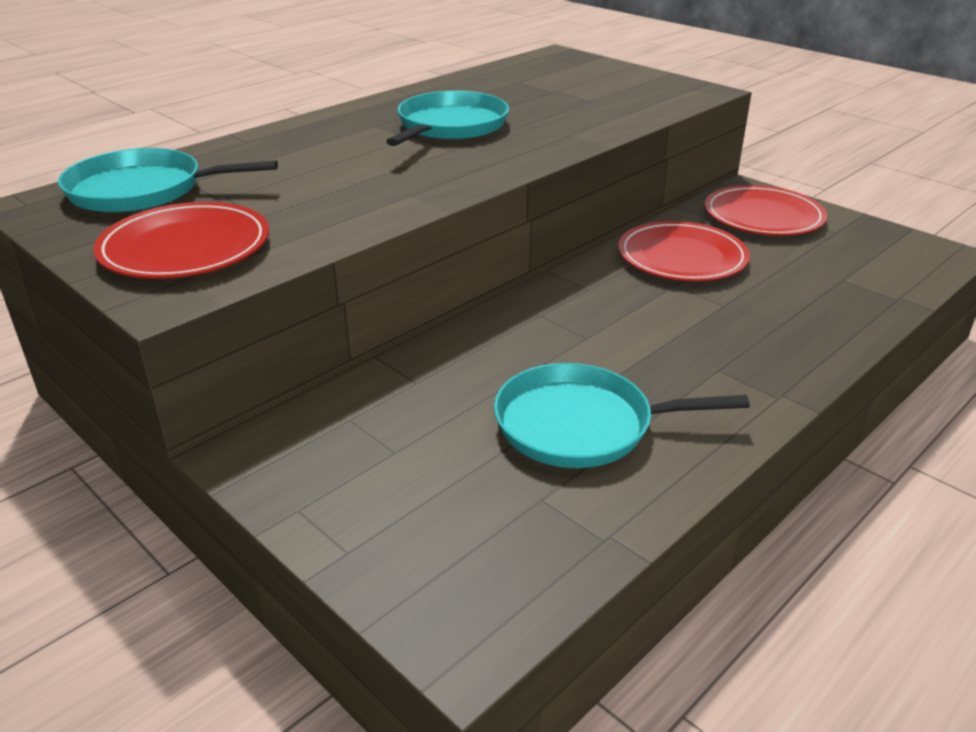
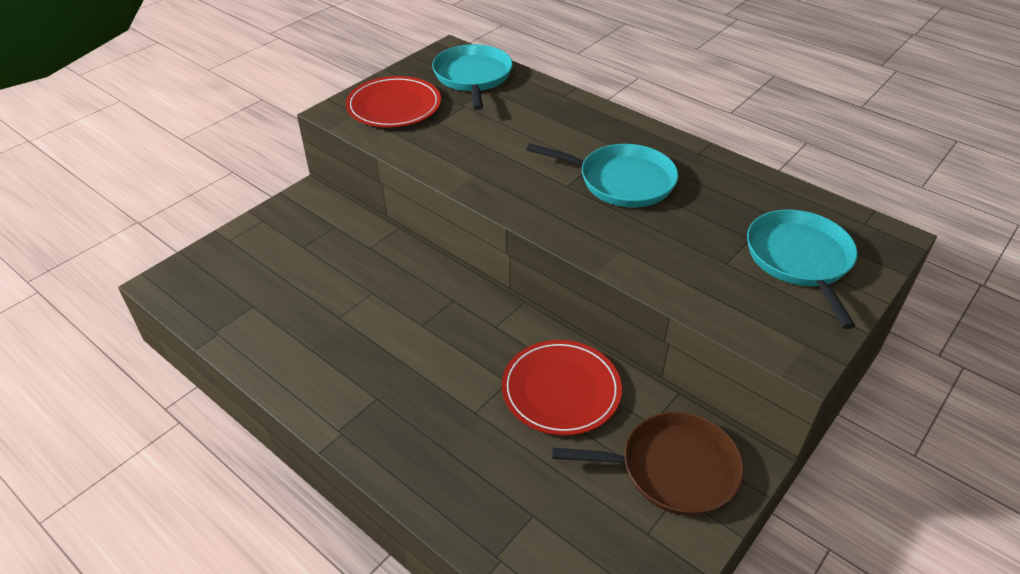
camera: 85 degrees right, 10 degrees up
(581, 425) = (317, 322): turquoise pan -> turquoise pan (799, 259)
(763, 216) = (672, 468): red plate -> brown pan

